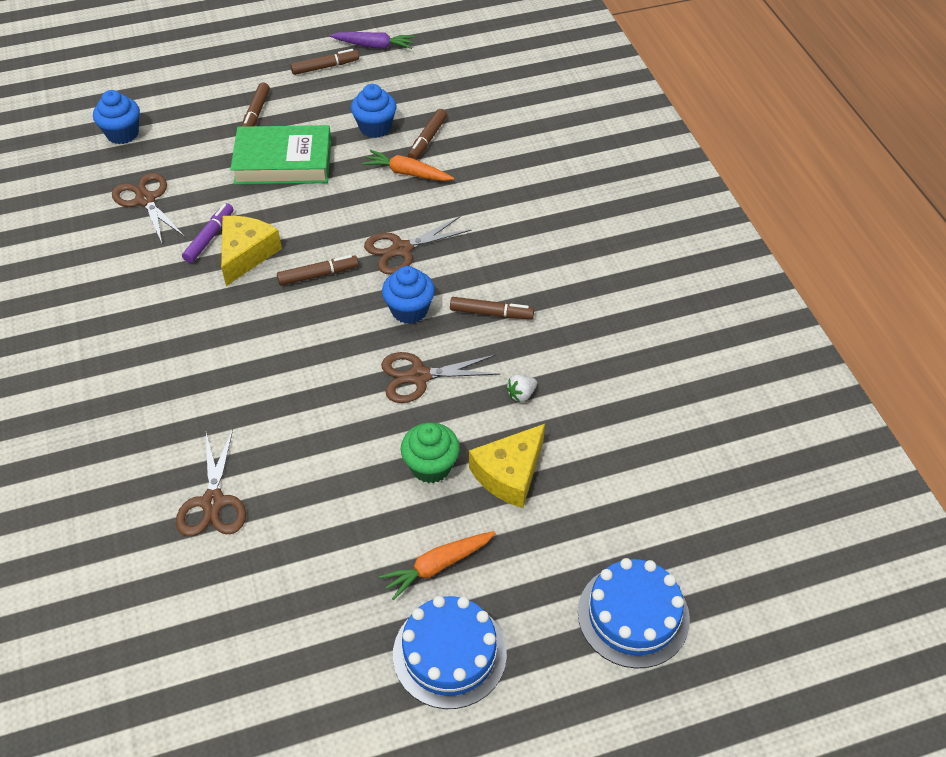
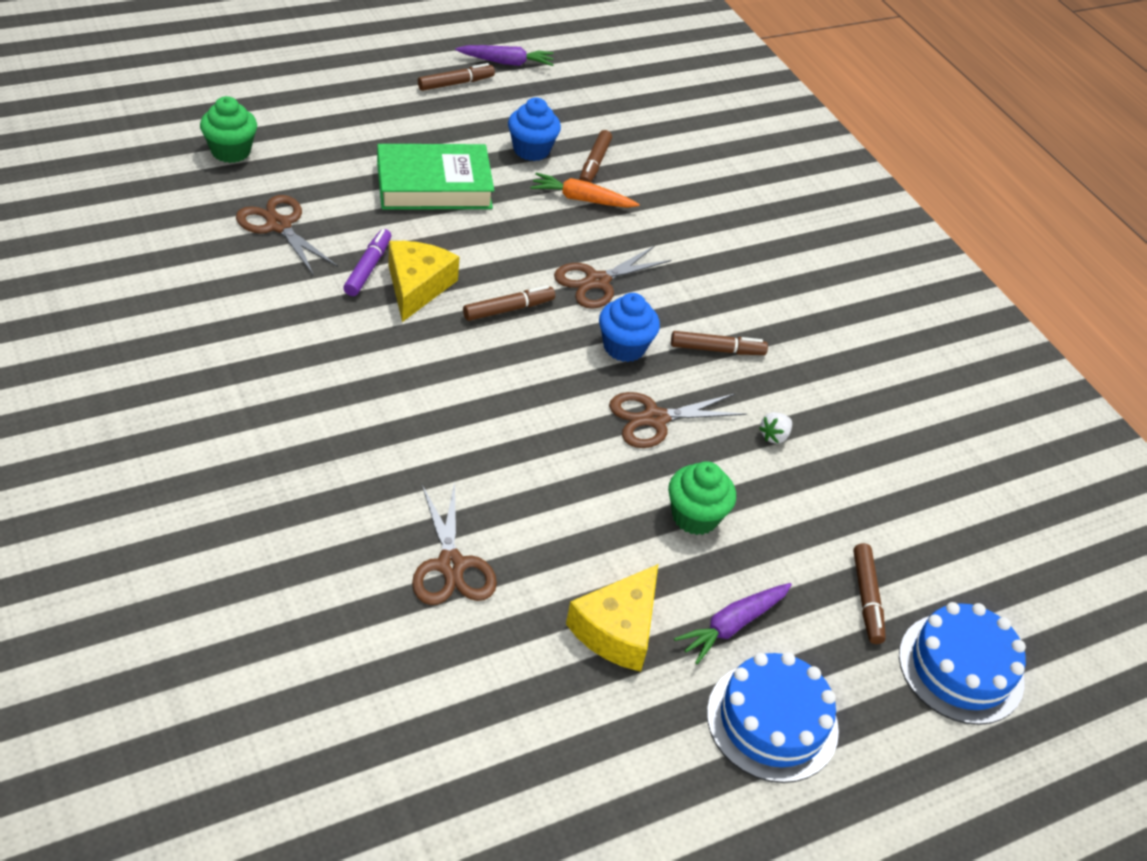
camera: 15 degrees left, 5 degrees down
(122, 134) = (231, 151): blue cupcake -> green cupcake
(256, 114) = (387, 132): brown marker -> brown marker (866, 598)
(437, 566) = (732, 625): orange carrot -> purple carrot
(509, 474) = (785, 522): yellow cheese -> yellow cheese (617, 629)

